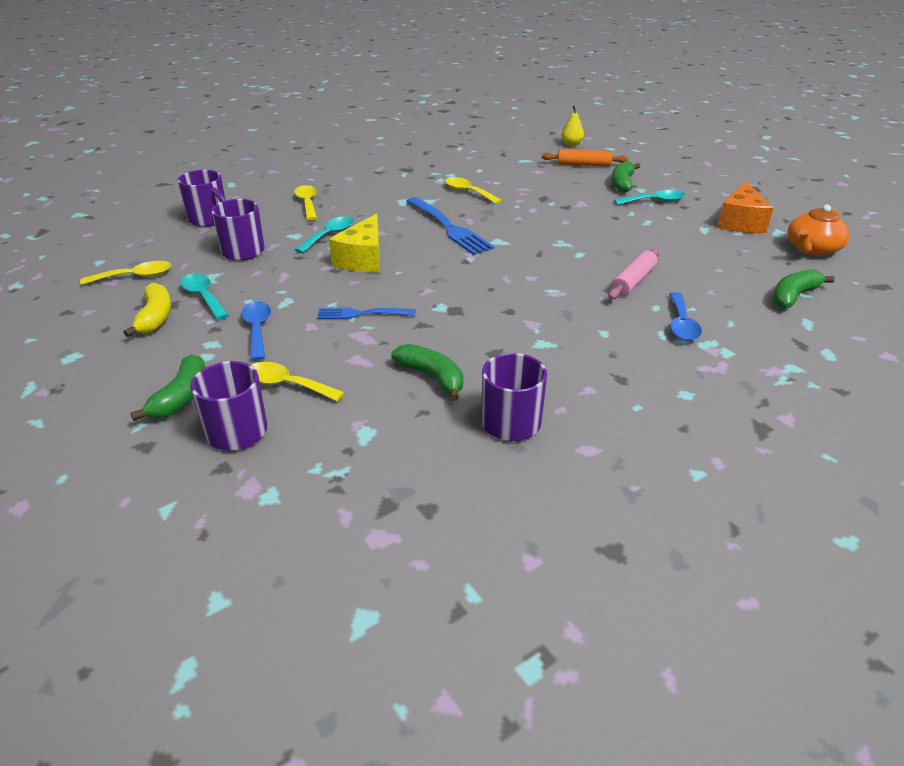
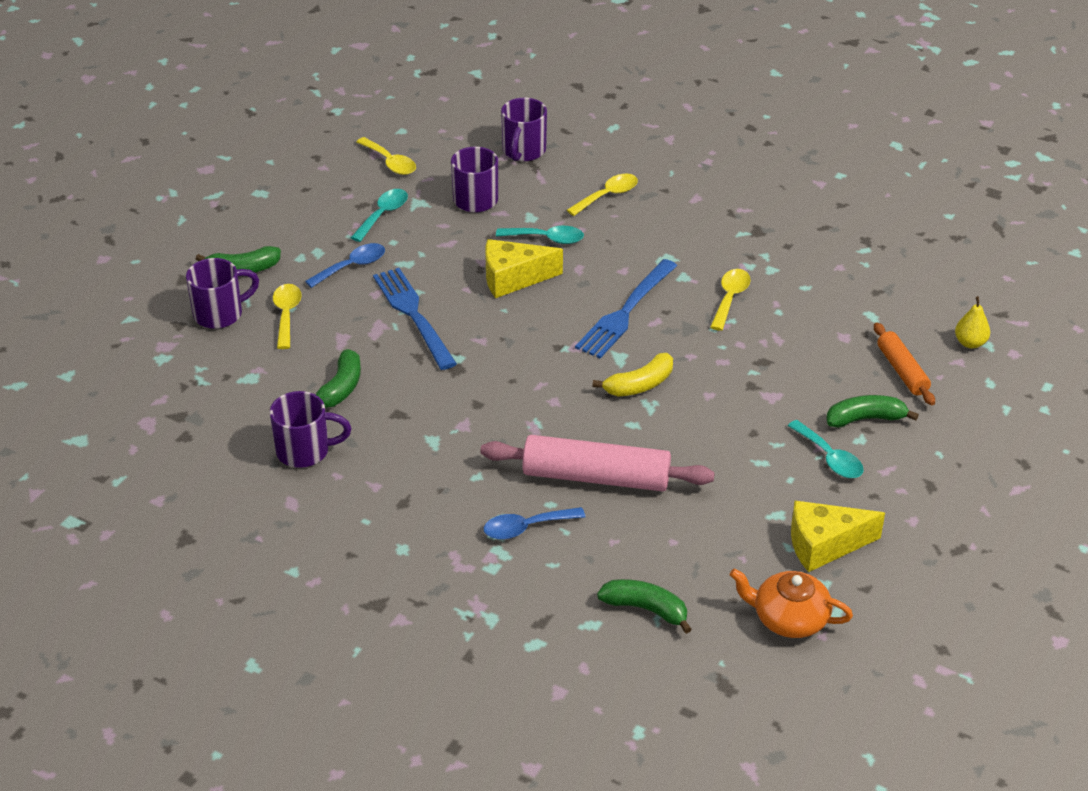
camera: 65 degrees right, 5 degrees up
(155, 317) = (336, 205): yellow banana -> yellow banana (639, 385)
(362, 314) = (413, 315): blue fork -> blue fork, size x1.68
(633, 281) = (596, 477): pink rolling pin -> pink rolling pin, size x1.76
(740, 222) = (824, 545): orange cheese -> yellow cheese

